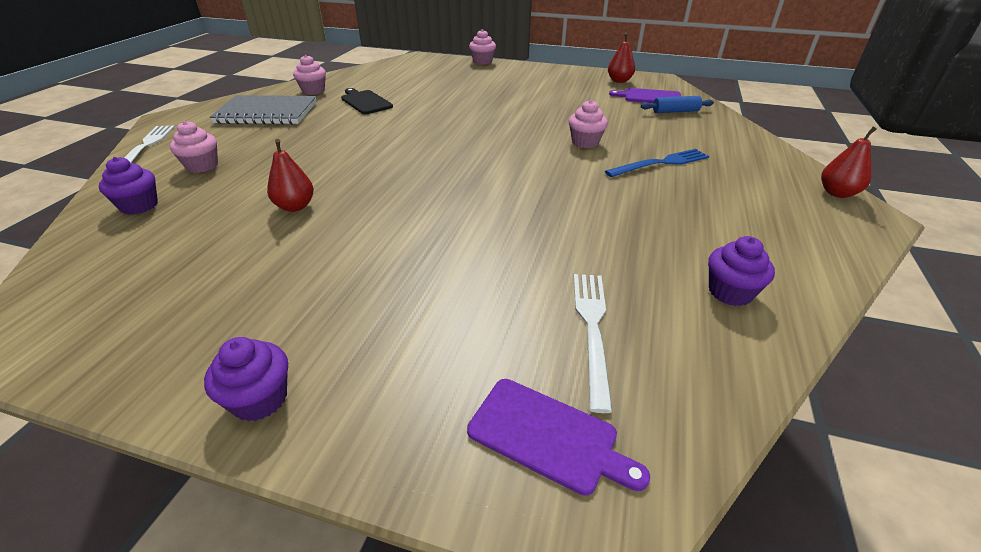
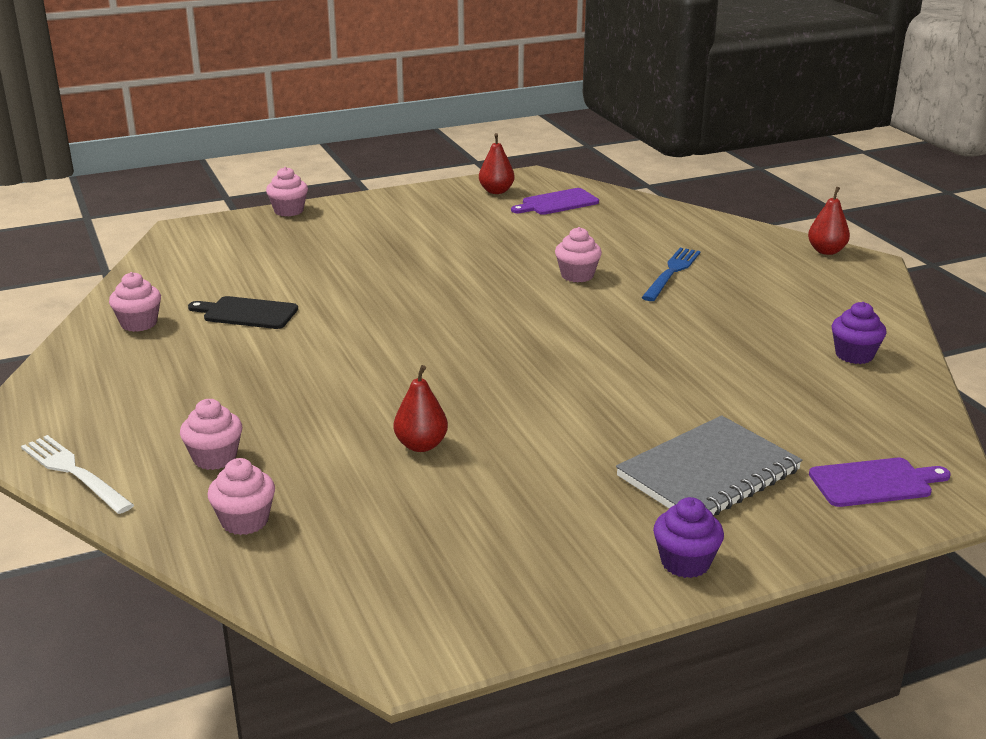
camera: 40 degrees left, 10 degrees down
(139, 206) = (245, 521): purple cupcake -> pink cupcake
(267, 113) = (143, 373): grey notebook -> grey notebook (709, 474)
(592, 329) = (811, 417): white fork -> none
(675, 111) = (606, 212): blue rolling pin -> none

